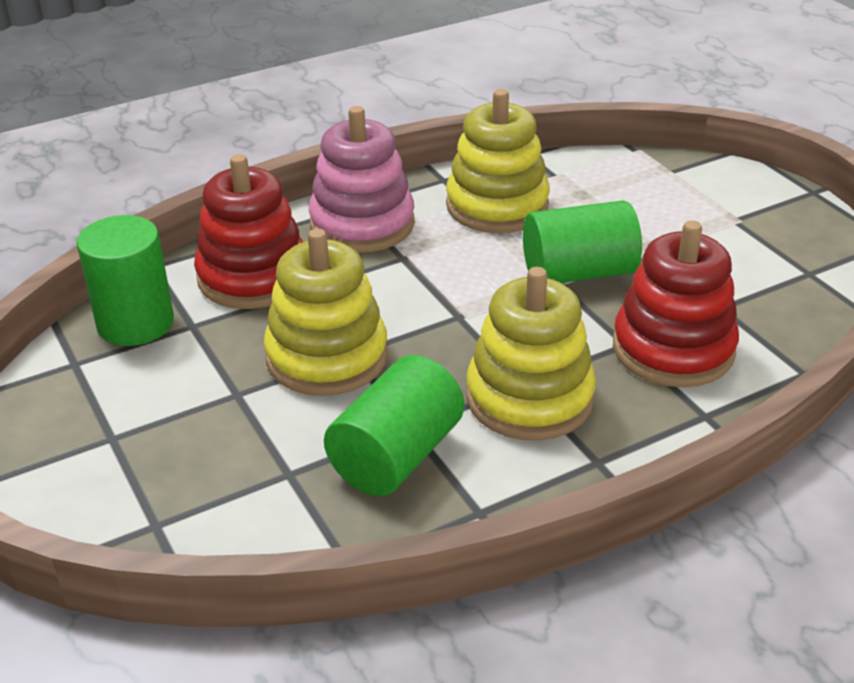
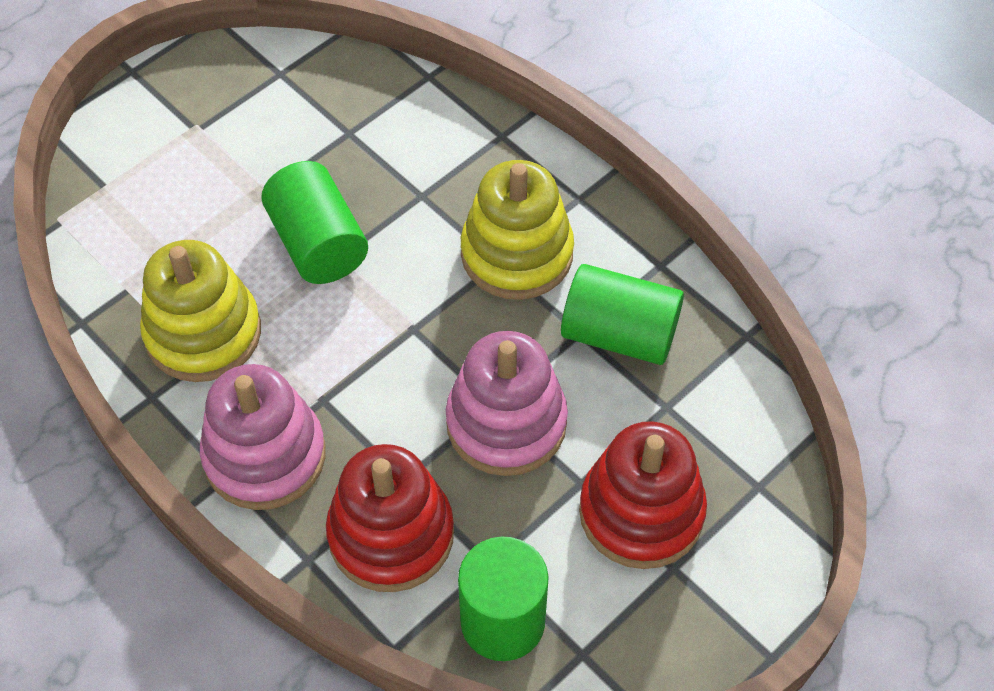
camera: 105 degrees left, 20 degrees up
(327, 357) = (506, 423): yellow stacking toy -> pink stacking toy
(673, 349) = (420, 162): red stacking toy -> red stacking toy (641, 512)

